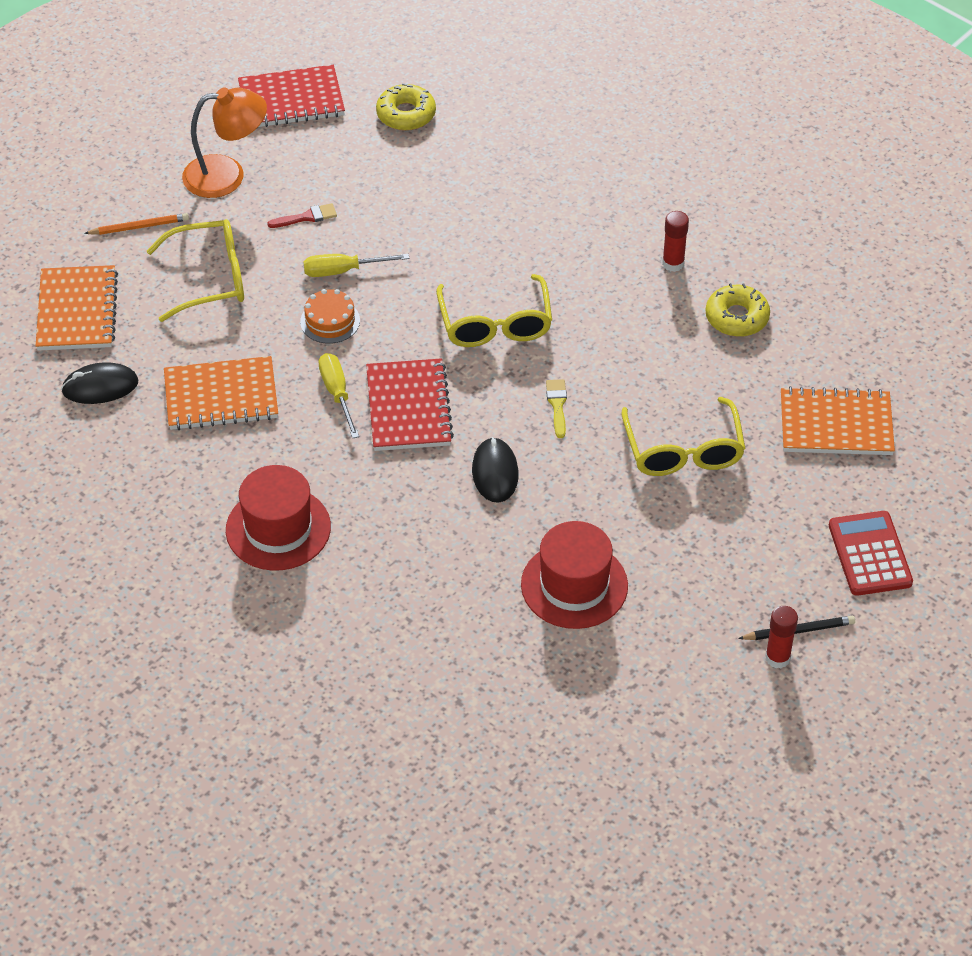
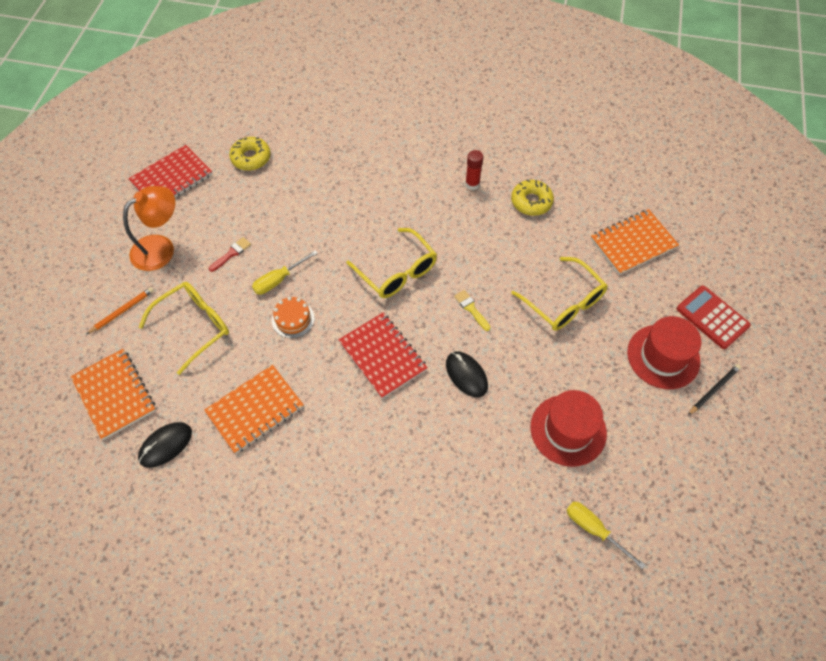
camera: 30 degrees left, 10 degrees up
(278, 528) = (356, 491): red hat -> red hat (663, 356)
(337, 394) = (331, 369): yellow screwdriver -> yellow screwdriver (594, 530)
(777, 658) = (716, 415): red glue stick -> none

